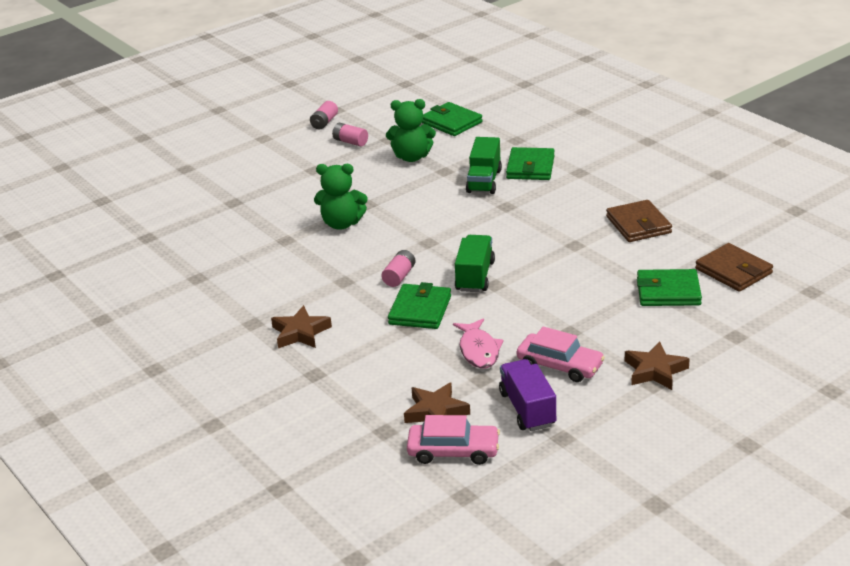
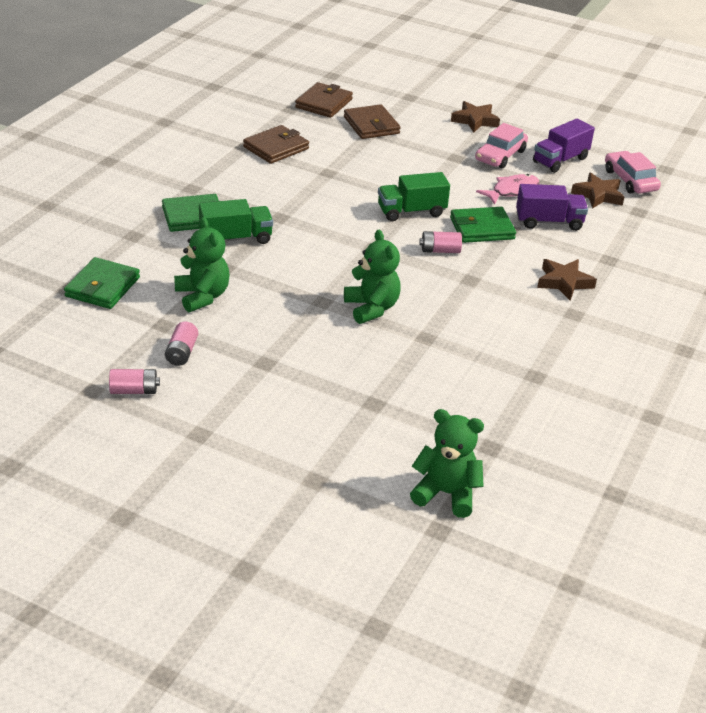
camera: 120 degrees left, 5 degrees up
(126, 210) = (446, 493): none -> green teddy bear
(404, 357) = (549, 222): none -> purple truck
(560, 365) = (500, 155): pink car -> pink car turned 150 degrees counterclockwise
(668, 292) = (371, 125): green wallet -> brown wallet

